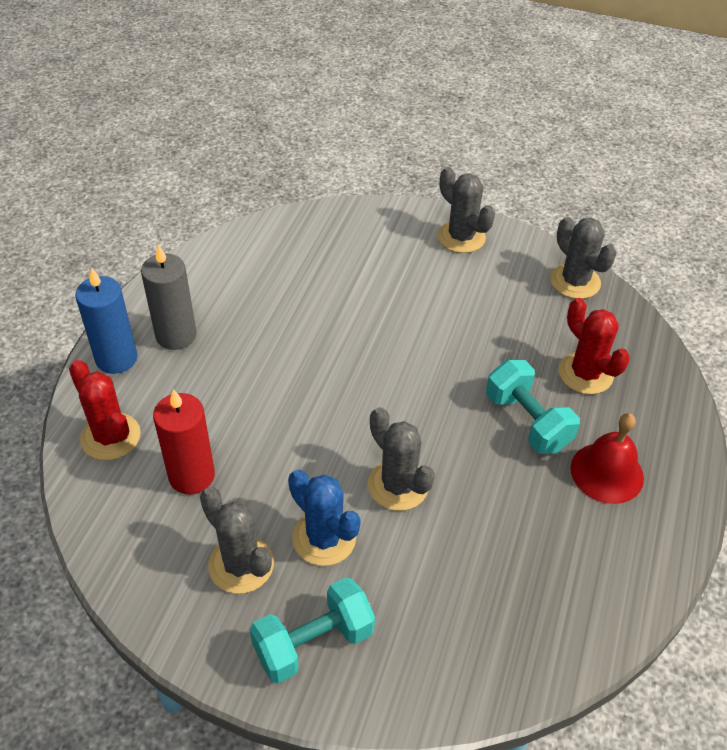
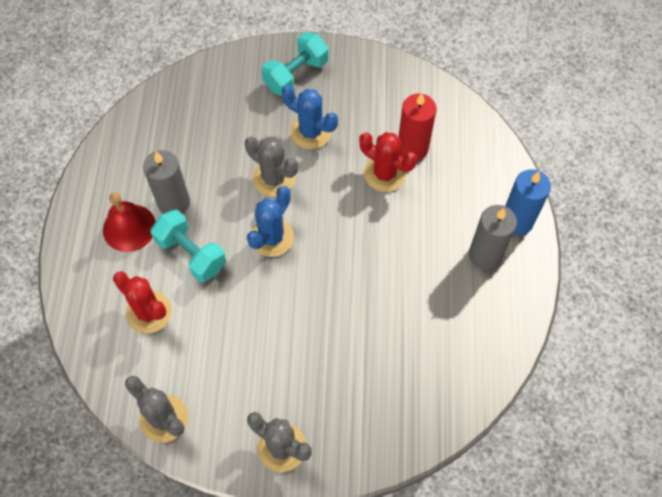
camera: 165 degrees right, 15 degrees up
(110, 437) = (481, 160): red cactus -> red cactus (385, 174)
(241, 564) = (354, 103): grey cactus -> none
(421, 415) = (271, 237): none -> blue cactus
(543, 489) = (174, 202): none -> grey candle

